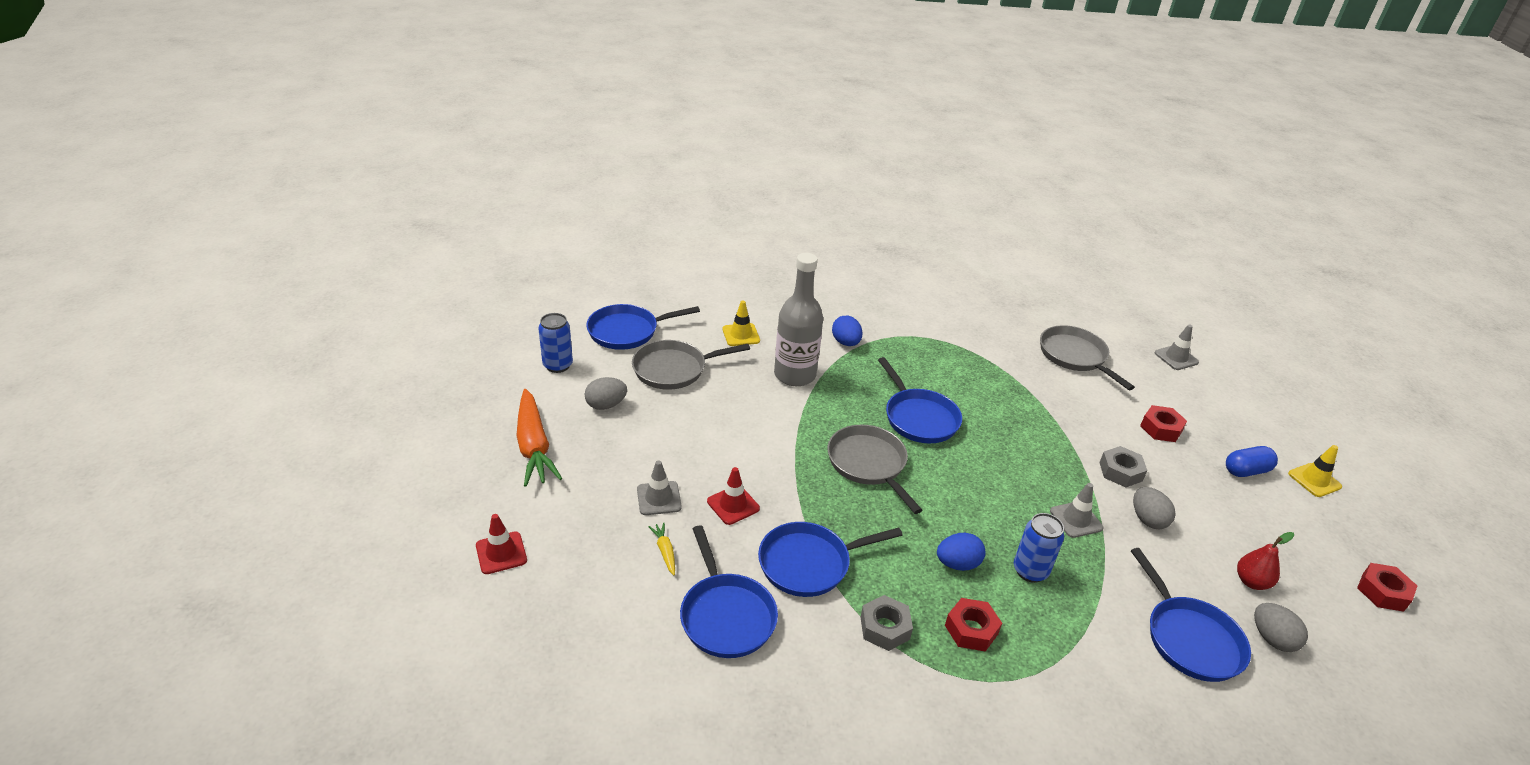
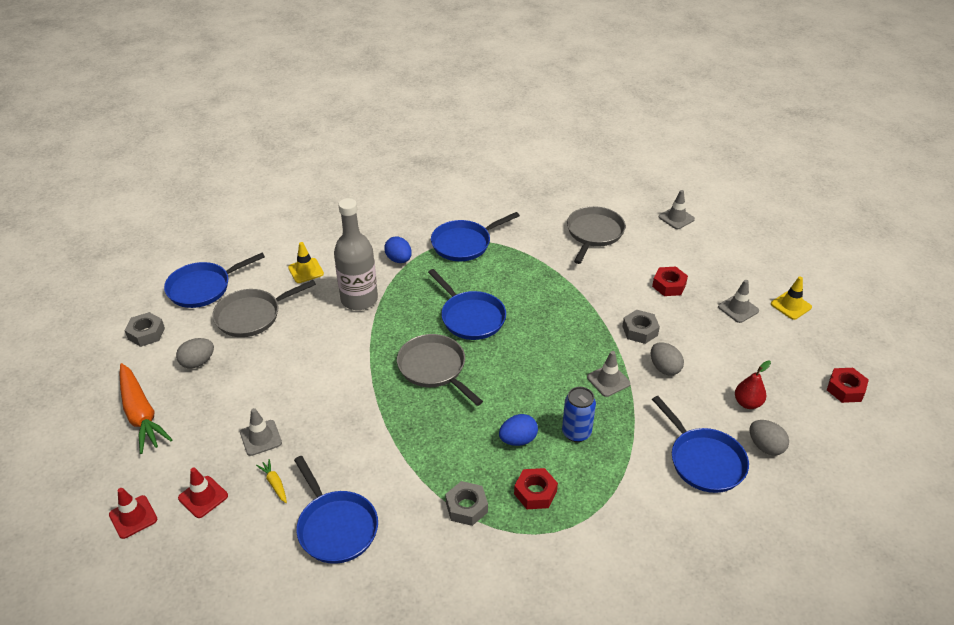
camera: 10 degrees left, 5 degrees up
(558, 365) = (146, 333): blue can -> grey nut
(733, 505) = (325, 430): red traffic cone -> red traffic cone (203, 497)
(809, 563) = (397, 467): blue pan -> blue pan (464, 243)
(1075, 356) = (594, 233): grey pan -> grey pan turned 60 degrees clockwise
(1246, 471) = (738, 309): blue capsule -> grey traffic cone

